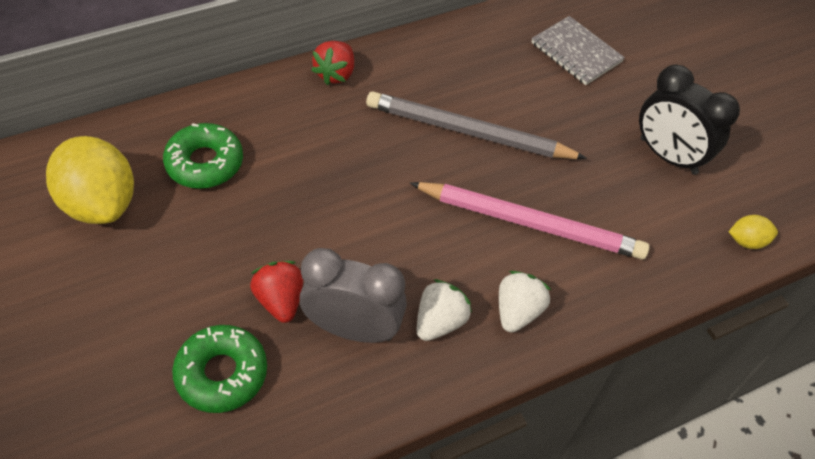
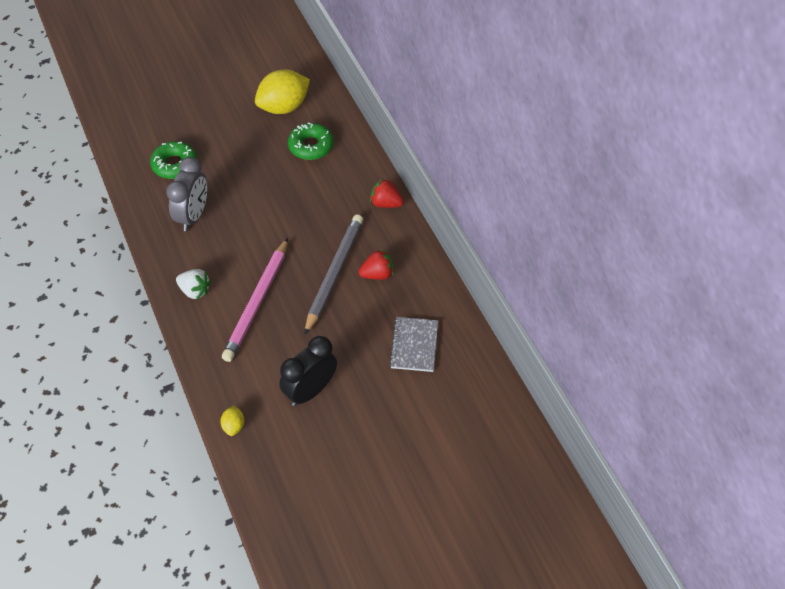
camera: 95 degrees right, 0 degrees up
(280, 300) = (214, 184): red strawberry -> red strawberry (377, 274)
(439, 321) = (193, 254): white strawberry -> none
(576, 52) = (414, 345): grey notebook -> grey notebook turned 45 degrees counterclockwise

